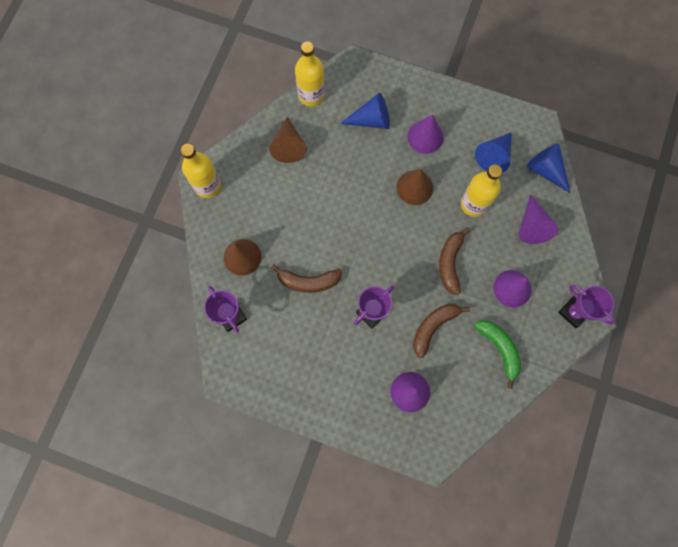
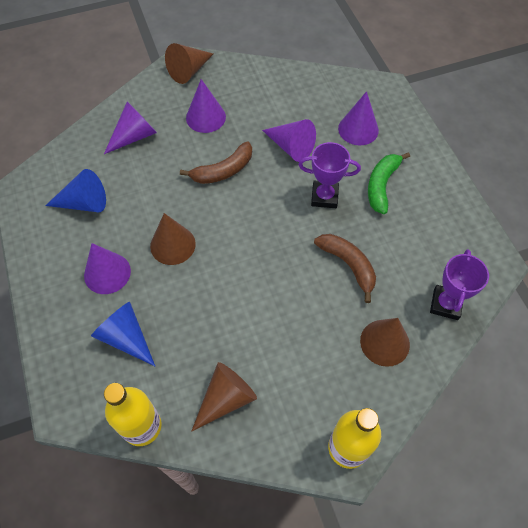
camera: 130 degrees left, 15 degrees down
(433, 327) = (291, 147): brown banana -> purple cone
(474, 204) = (149, 188): yellow bottle -> none
(499, 349) = (264, 97): green banana -> green banana (381, 185)
(545, 170) = (68, 157): blue cone -> none
(573, 312) = (189, 71): purple trophy -> brown cone

